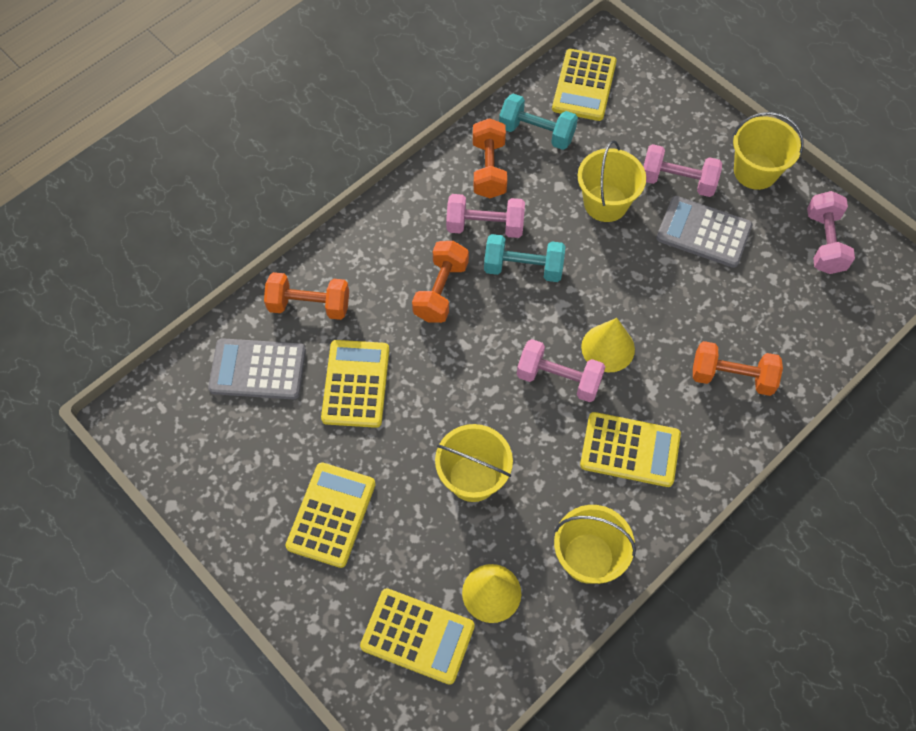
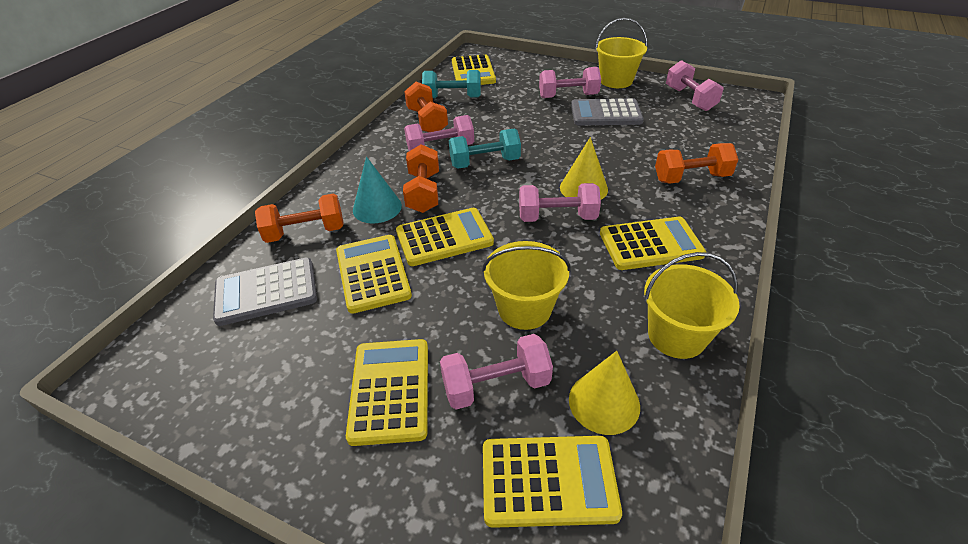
camera: 20 degrees left, 20 degrees down
(387, 296) = (377, 207): none -> turquoise cone
(415, 543) = (496, 385): none -> pink dumbbell
(437, 364) = (444, 237): none -> yellow calculator
(606, 203) = (525, 117): yellow bucket -> none

